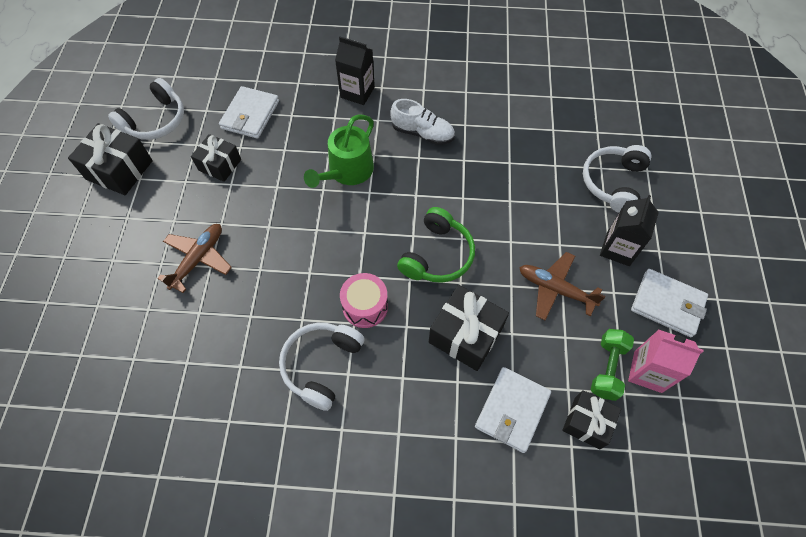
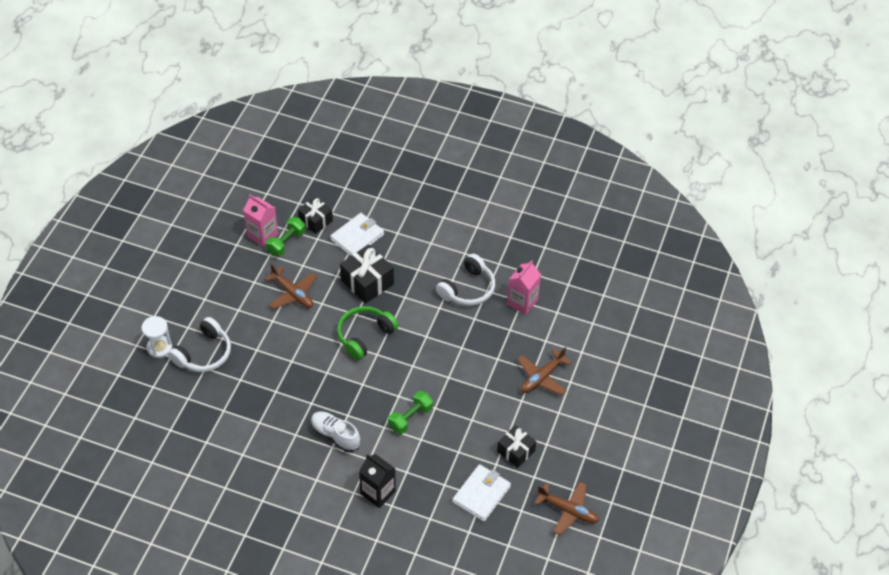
camera: 165 degrees left, 10 degrees down
(119, 170) = (601, 469): black gift -> none
(155, 121) = (568, 510): white headphones -> brown plane
(239, 365) = (522, 302): none -> pink carton
(347, 171) = (410, 418): green watering can -> green dumbbell
(365, 306) = (428, 315): pink drum -> none
(618, 249) = (232, 307): black carton -> none
(666, 177) = (159, 347): none -> white hourglass
(667, 304) = (223, 266): white wallet -> none

